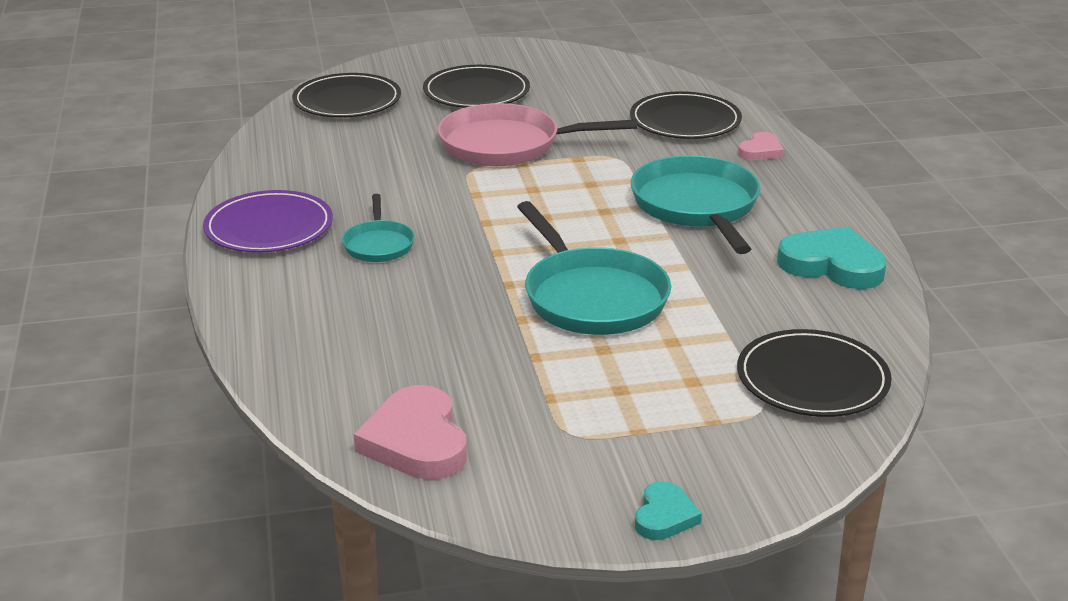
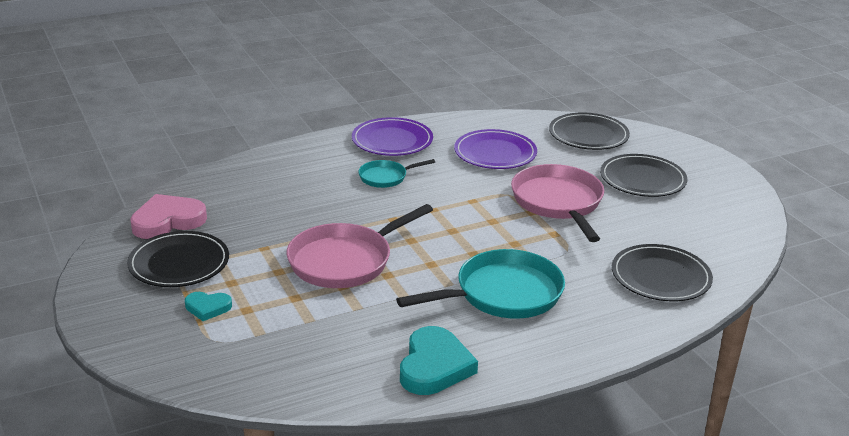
camera: 75 degrees right, 0 degrees up
(357, 162) = (495, 153): none -> purple plate
(591, 297) = (345, 261): turquoise pan -> pink pan
(664, 516) = (97, 310): turquoise heart -> turquoise heart (208, 308)
(760, 151) = (627, 320): pink heart -> none
(812, 379) = (259, 362): black plate -> black plate (179, 263)

